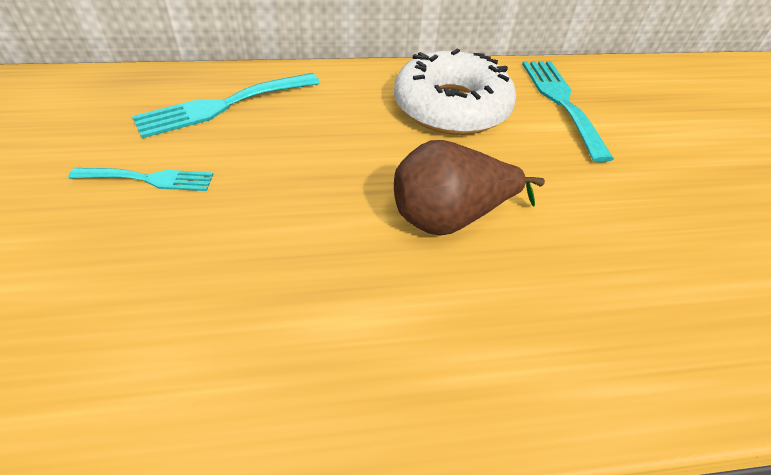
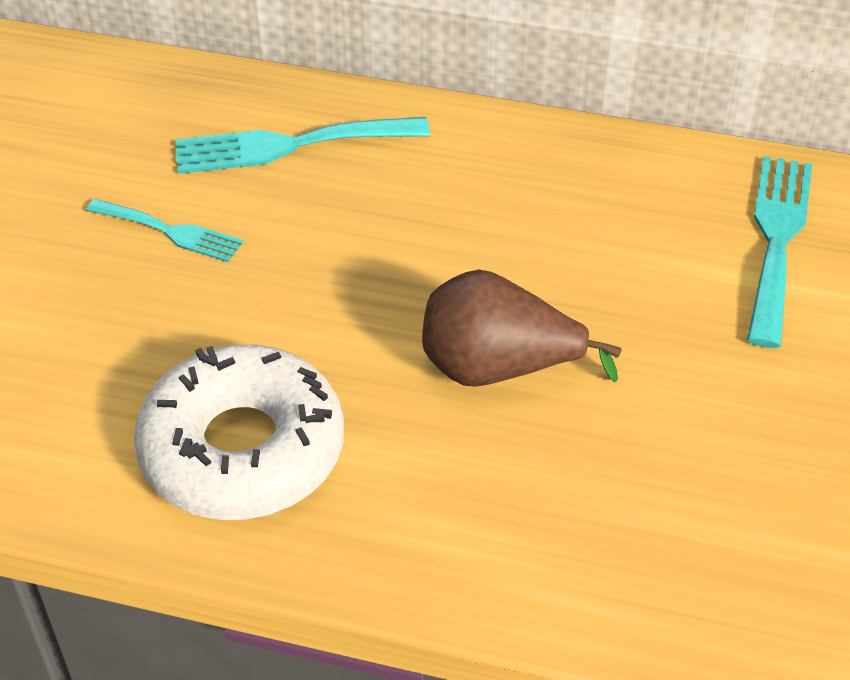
camera: 25 degrees right, 0 degrees up
(451, 107) = (599, 213): white donut -> white donut (242, 449)

